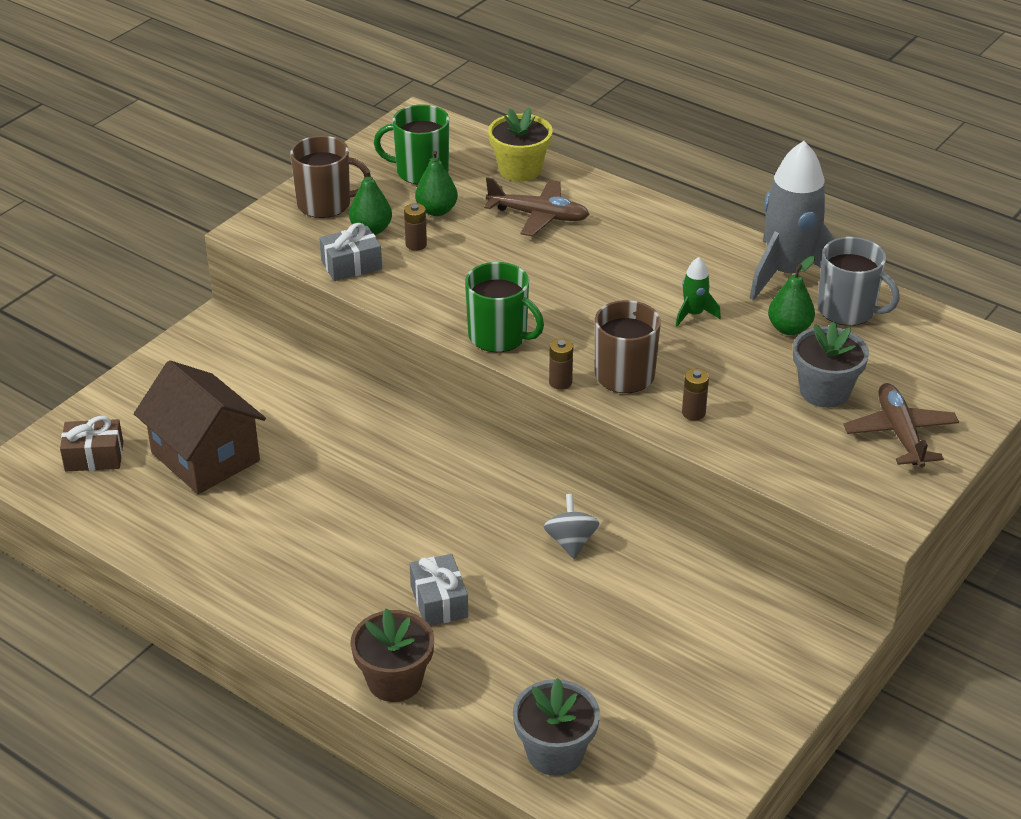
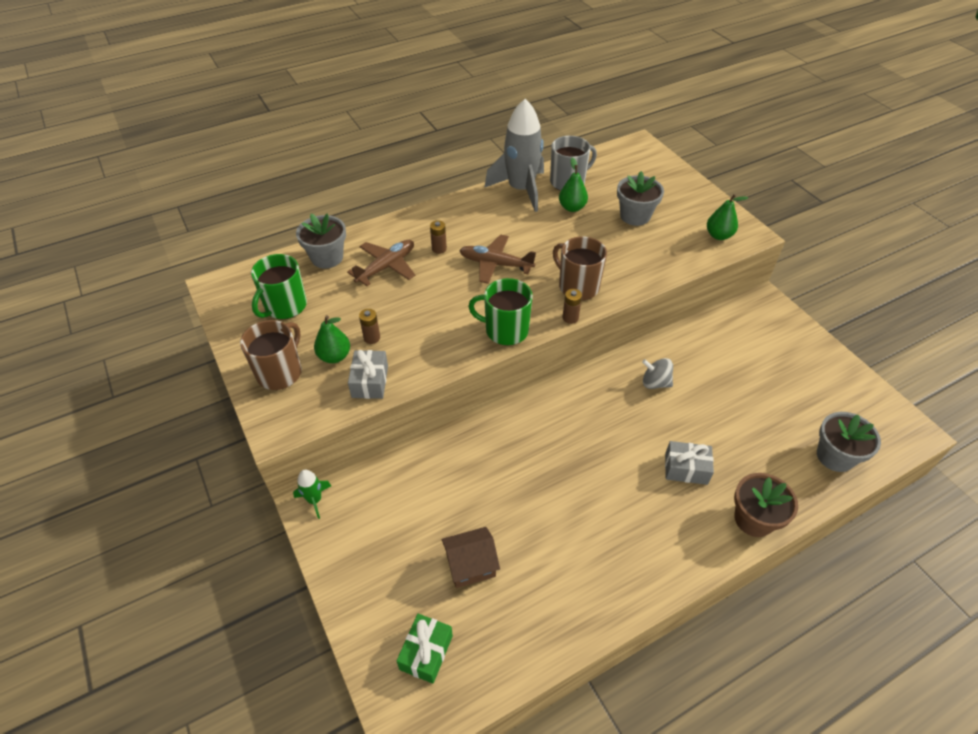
camera: 65 degrees left, 10 degrees up
(94, 456) = (426, 652): brown gift -> green gift
(205, 457) = (470, 565): brown house -> brown house, size x0.59
(436, 211) = (340, 314): green pear -> green pear (718, 235)
(499, 336) = (505, 330): green mug -> green mug turned 135 degrees counterclockwise
(520, 170) = (327, 257): yellow flower pot -> grey flower pot
(693, 413) = (629, 271): brown battery -> brown battery (439, 249)
(694, 314) = (536, 238): green rocket -> green rocket (314, 500)
(900, 433) = (683, 204): brown plane -> brown plane (495, 264)

